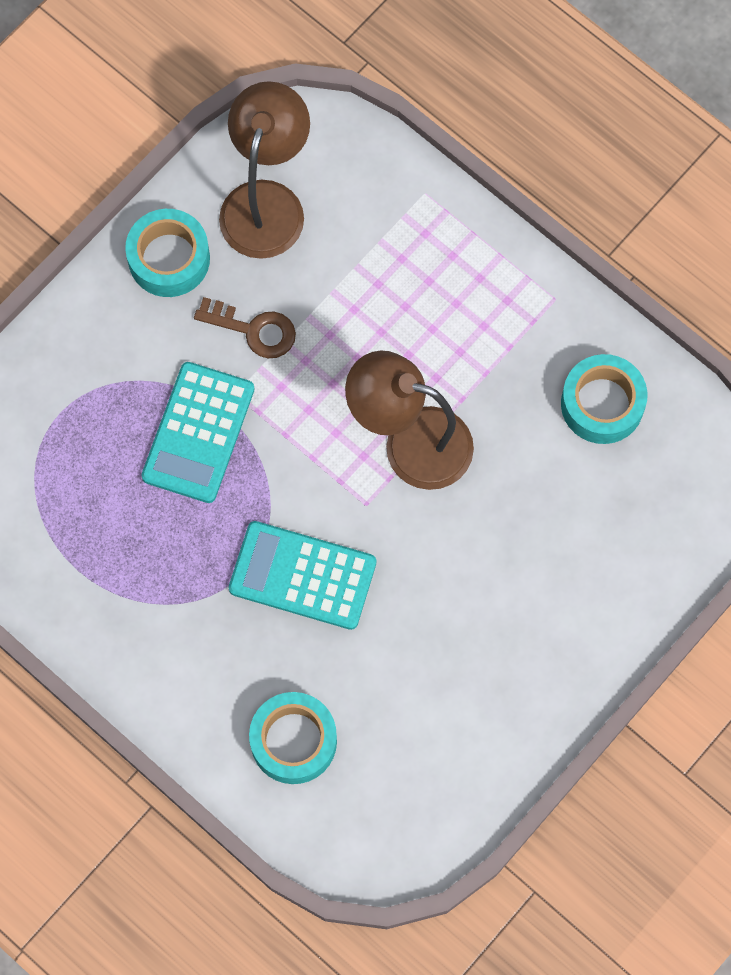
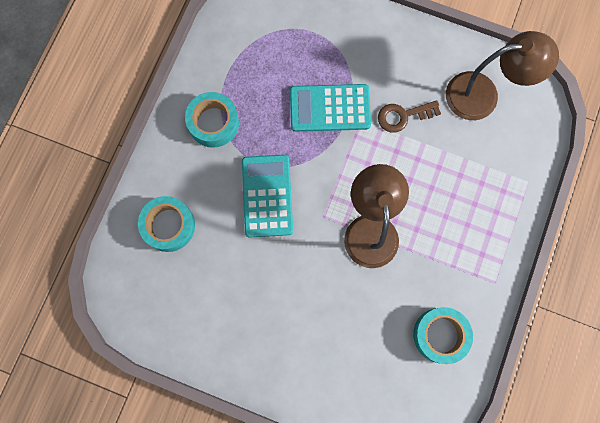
camera: 70 degrees right, 5 degrees up
(169, 258) = (426, 55): turquoise tape -> turquoise tape (213, 123)
(254, 330) = (403, 116): brown key -> brown key turned 75 degrees clockwise

